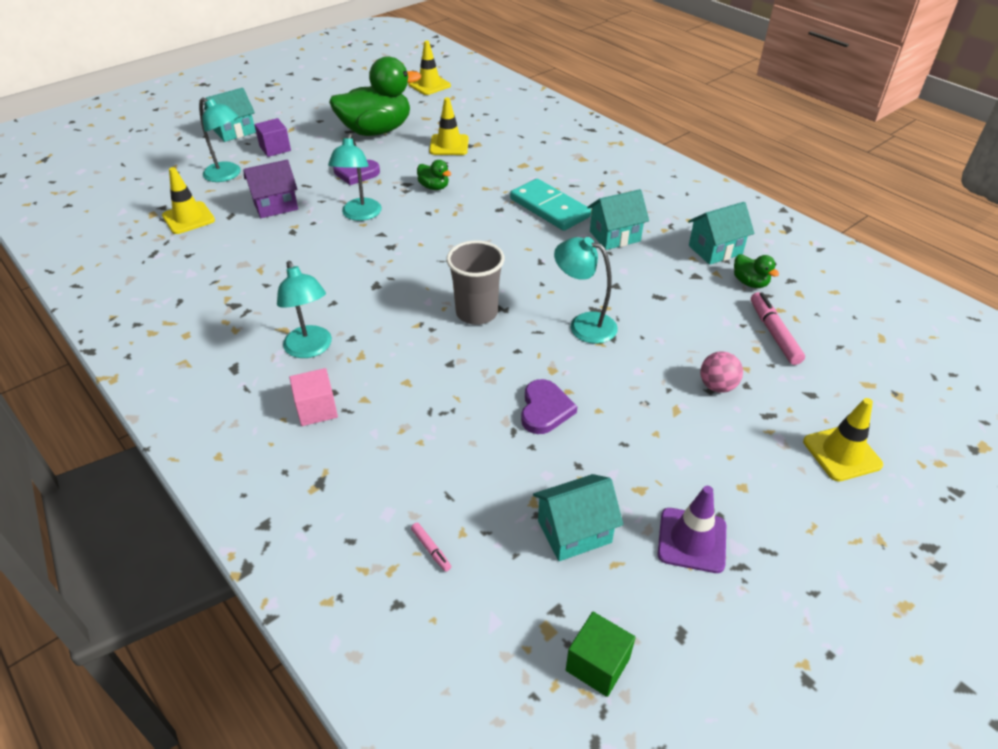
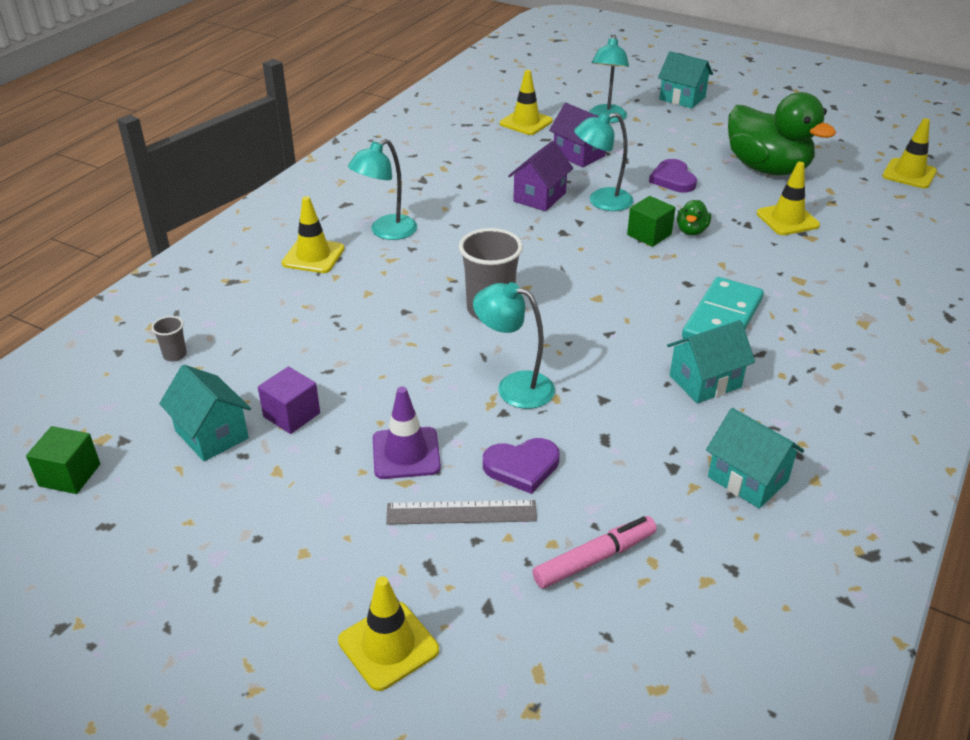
camera: 70 degrees right, 5 degrees down
(275, 148) = (673, 126): purple cube -> purple cube (291, 415)
(316, 409) = (313, 256): pink cube -> yellow traffic cone
(326, 244) = (539, 197): none -> purple house
(425, 207) = (649, 235): none -> green cube
(431, 549) = (175, 355): pink marker -> grey cup
(545, 409) = (366, 385): purple heart -> purple heart (522, 467)
(583, 324) = (514, 387): turquoise lamp -> turquoise lamp turned 75 degrees counterclockwise
(615, 236) = (705, 381): turquoise house -> turquoise house turned 75 degrees counterclockwise
(692, 540) = (218, 519): purple traffic cone -> purple traffic cone (406, 453)
(717, 386) = (461, 513): pink ball -> grey ruler
(750, 283) = (694, 523): green duck -> none

